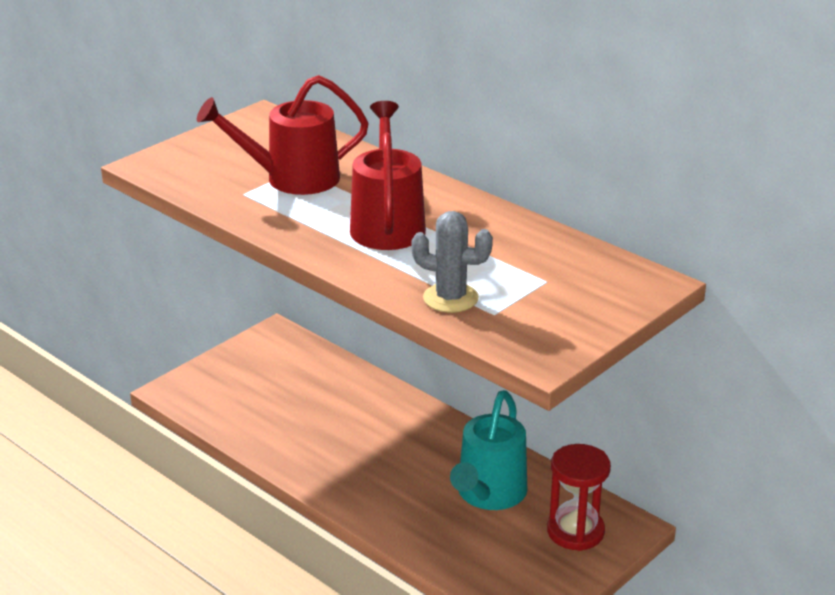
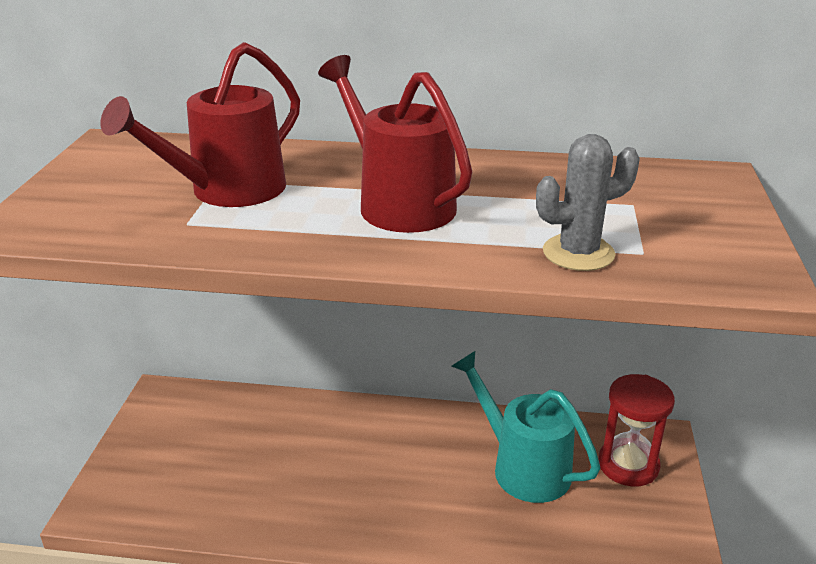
camera: 35 degrees left, 0 degrees up
(488, 494) = (522, 466): turquoise watering can -> turquoise watering can turned 150 degrees clockwise

